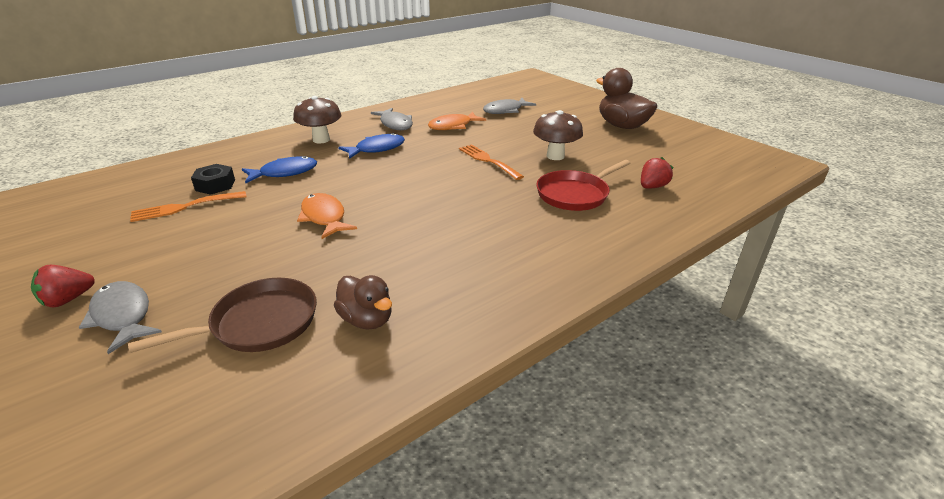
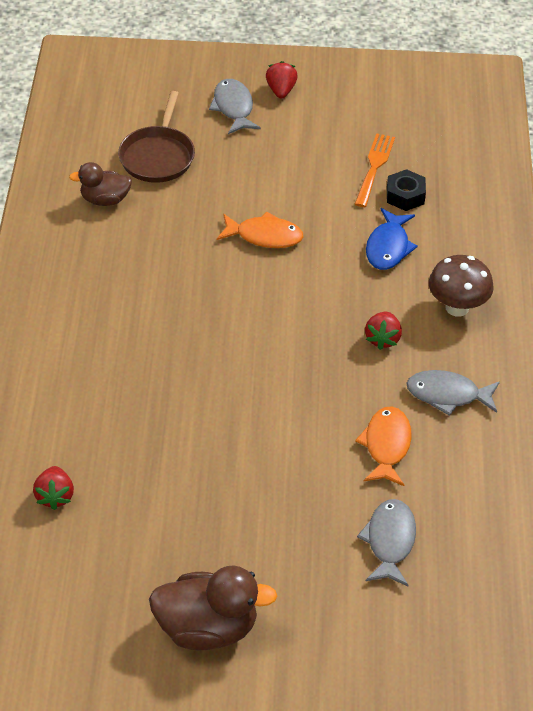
camera: 130 degrees right, 15 degrees up
(123, 316) = (233, 108): grey fish -> grey fish turned 105 degrees counterclockwise
(377, 149) = (382, 339): blue fish -> red strawberry
(488, 161) = (255, 410): orange fork -> none
(555, 156) = (203, 476): brown mushroom -> none
(575, 194) = (114, 421): red pan -> none

